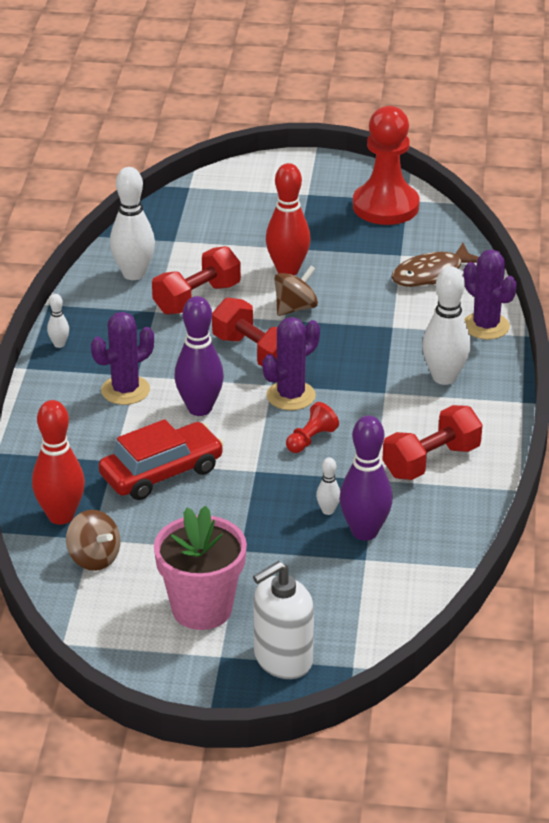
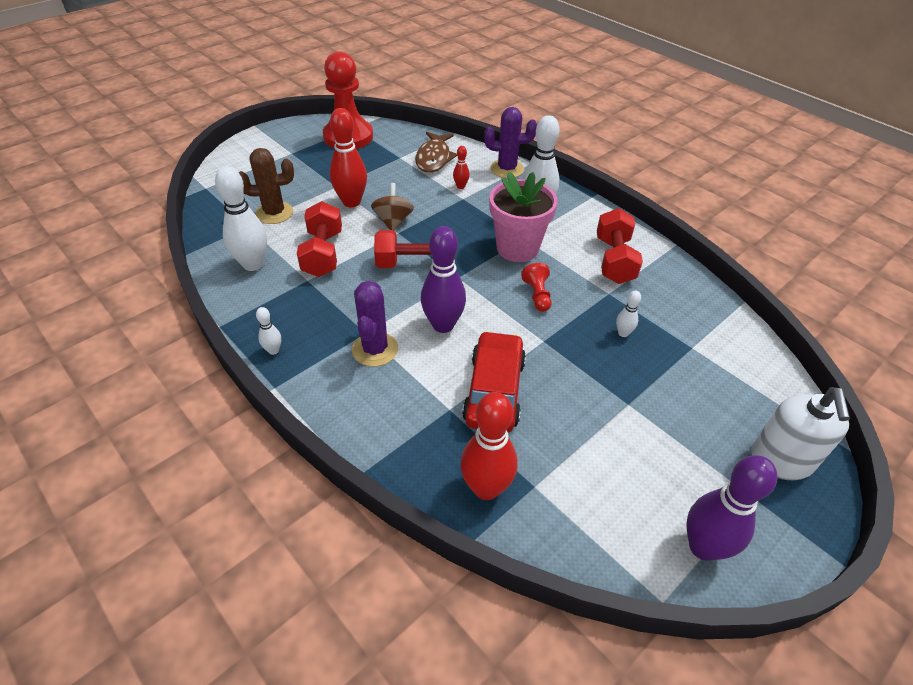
camera: 50 degrees left, 10 degrees up
(94, 558) = (562, 501): brown spinning top -> none
(202, 609) = (684, 471): pink flower pot -> pink flower pot (517, 248)
(210, 242) = (274, 213): none -> brown cactus
(291, 396) = (480, 276): purple cactus -> none
(364, 532) = (662, 330): purple bowling pin -> purple bowling pin (703, 547)
(409, 315) = (460, 186): none -> red bowling pin

